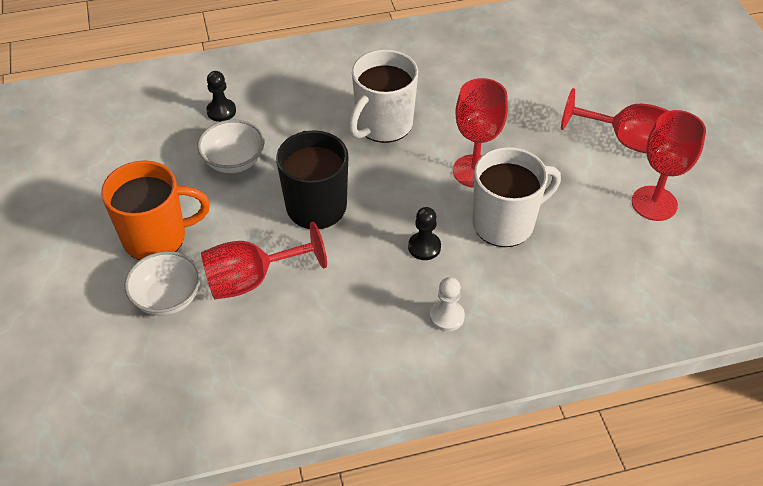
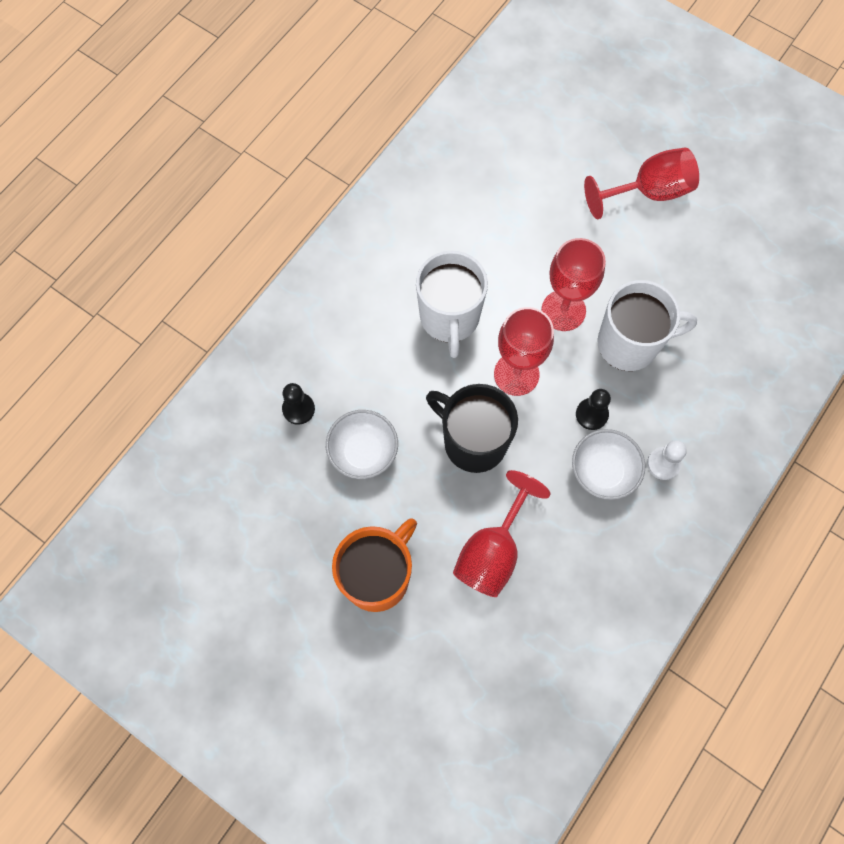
camera: 40 degrees left, 20 degrees up
(168, 298) = (445, 622): white bowl -> white bowl (603, 471)
(505, 223) = (629, 344): white mug -> white mug turned 60 degrees clockwise
(654, 203) = (717, 240): red goblet -> red goblet (516, 374)

